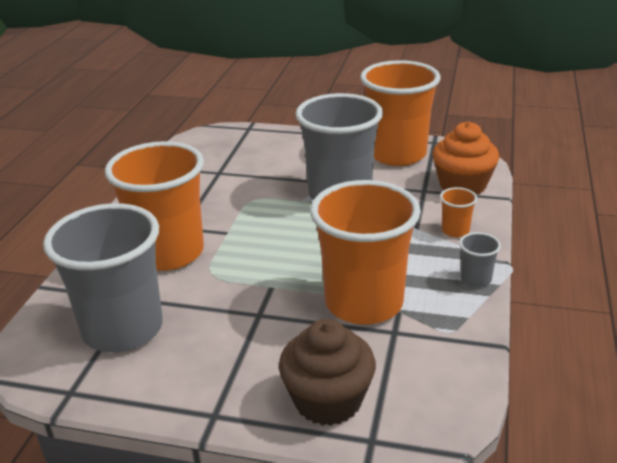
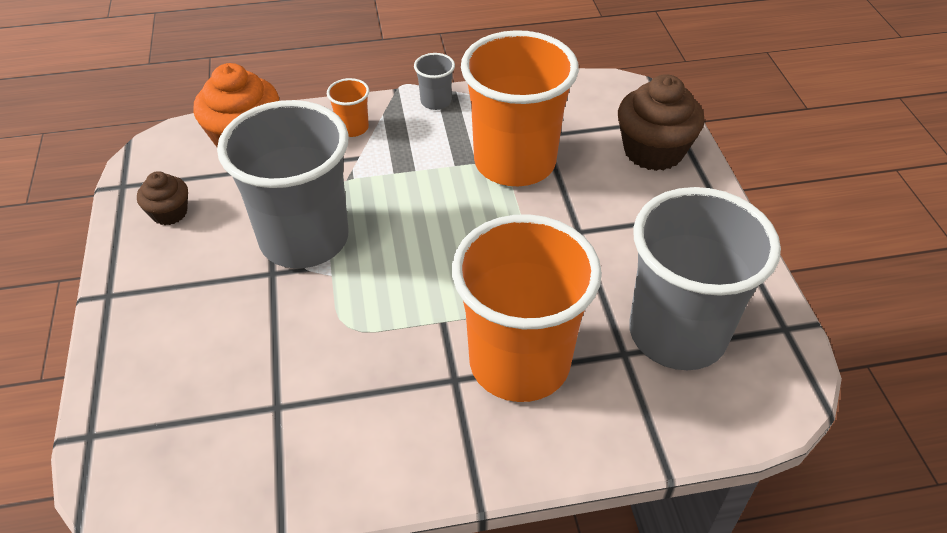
camera: 115 degrees left, 15 degrees up
(397, 154) = (169, 213): orange cup -> brown cupcake

